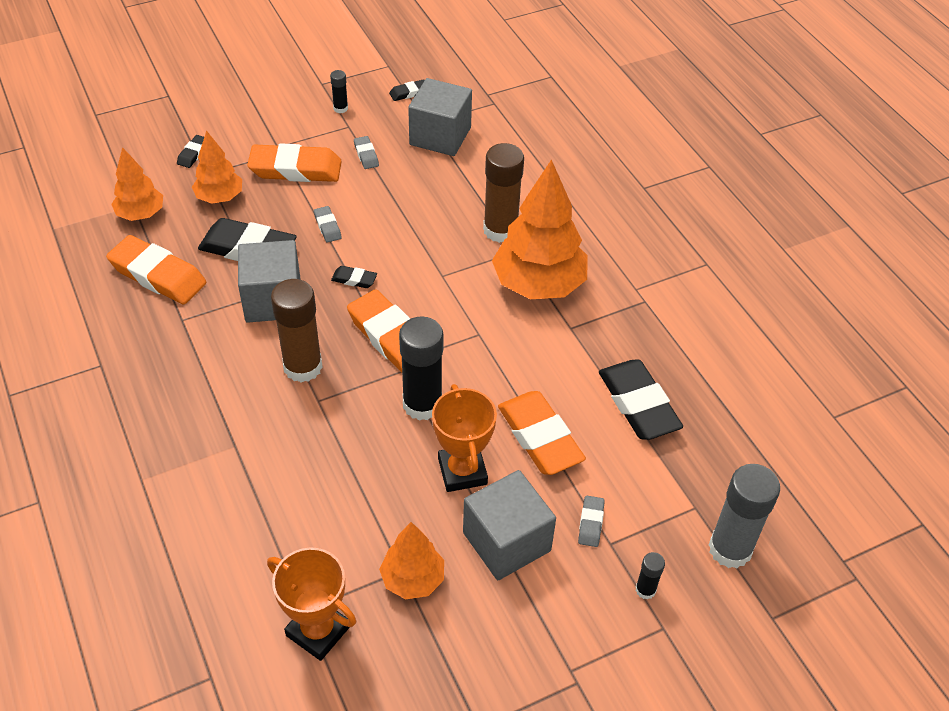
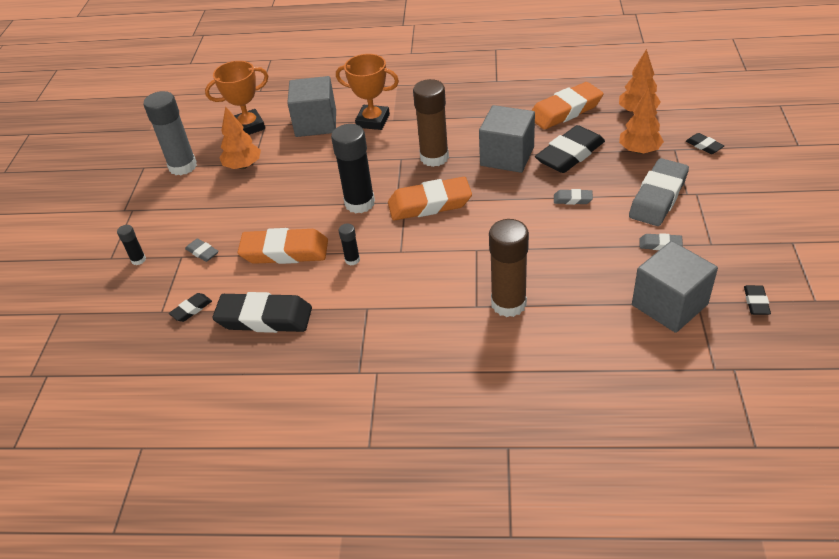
camera: 125 degrees right, 5 degrees down
(295, 169) = (658, 197): orange eraser -> grey eraser
(340, 108) = (743, 245): black glue stick -> black glue stick (352, 260)
(354, 279) = (502, 200): black eraser -> black eraser (191, 309)
(462, 471) = (292, 206): orange trophy -> orange trophy (373, 121)
(506, 541) = (228, 210): grey cube -> grey cube (316, 123)
(538, 284) = (427, 305): orange tree -> none
(730, 549) = (118, 315): grey glue stick -> grey glue stick (183, 166)

